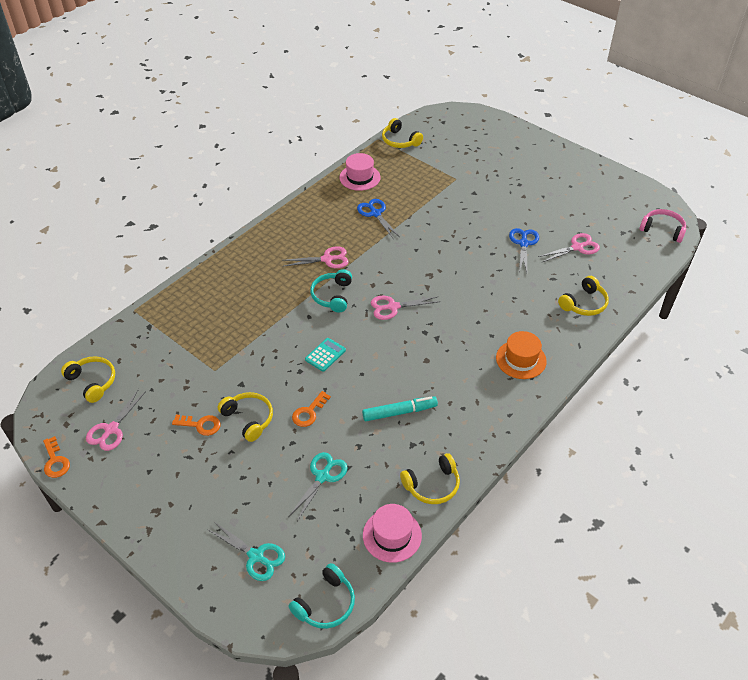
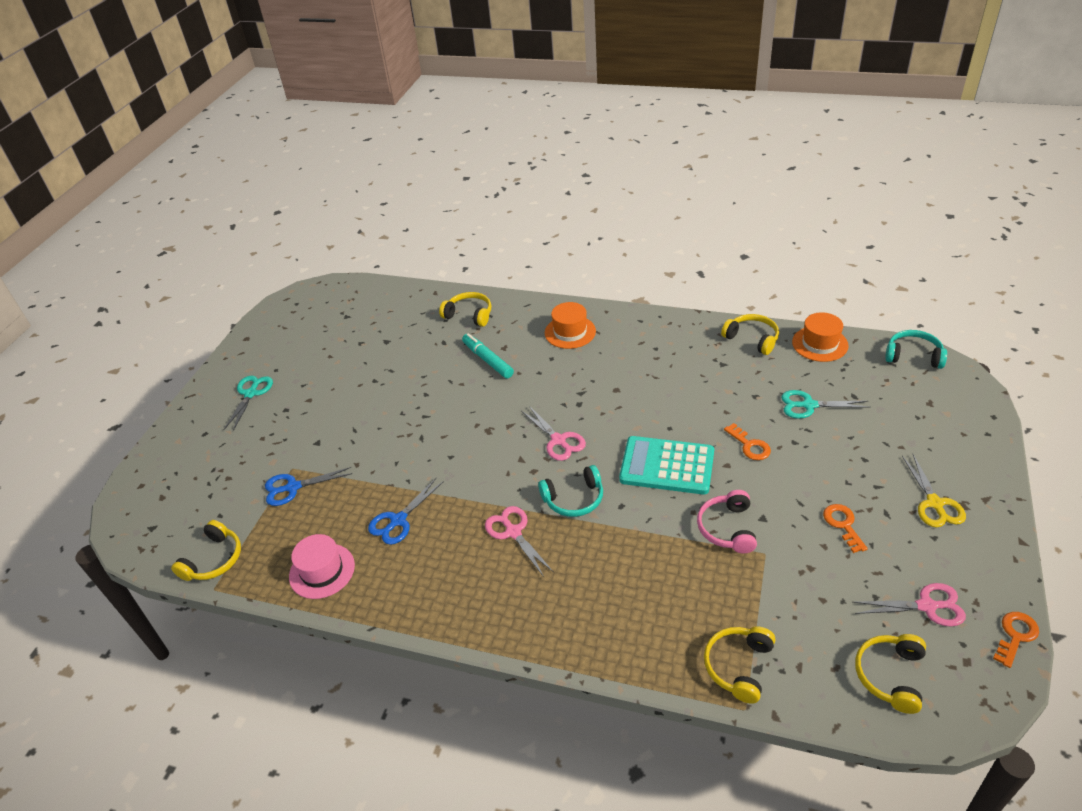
camera: 110 degrees left, 5 degrees down
(172, 492) = (934, 503): none -> yellow scissors
(249, 419) = (799, 488): yellow headphones -> yellow headphones (738, 666)
(256, 556) = (924, 412): turquoise scissors -> turquoise scissors (251, 394)
(309, 412) = (750, 446): orange key -> orange key turned 45 degrees clockwise
(325, 355) = (667, 466): turquoise calculator -> turquoise calculator, size x1.99
(392, 535) = (820, 344): pink hat -> orange hat
(399, 412) = (694, 384): turquoise marker -> turquoise marker (488, 360)
(523, 243) = (397, 376): blue scissors -> blue scissors (293, 487)
(577, 247) = (385, 339): pink scissors -> none
(662, 230) = (331, 294): pink headphones -> pink headphones (727, 528)

